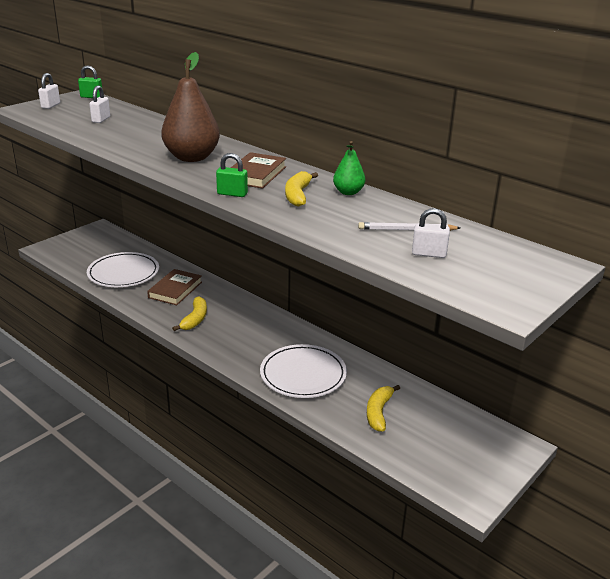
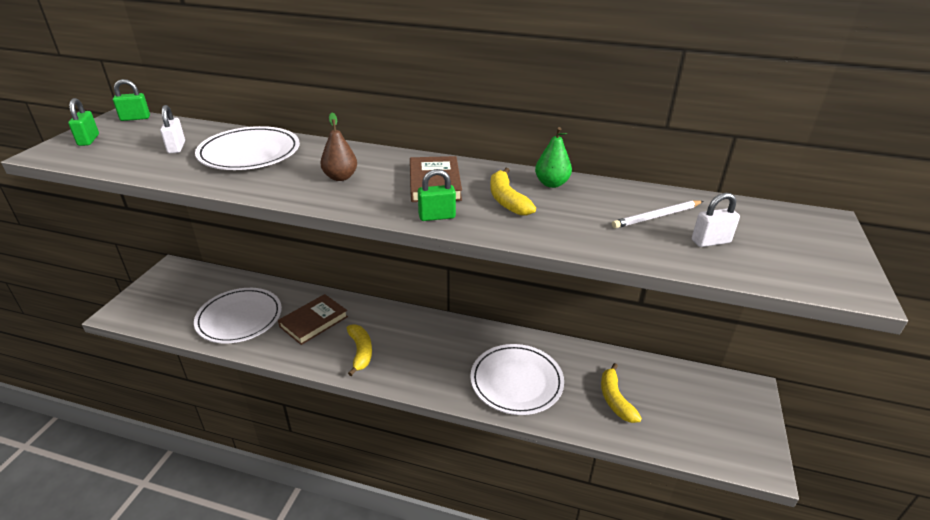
camera: 25 degrees left, 5 degrees up
(50, 106) = (89, 140): white padlock -> green padlock
(145, 131) = (249, 153): none -> white plate
(175, 290) = (314, 322): brown book -> brown book turned 45 degrees clockwise
(192, 157) = (340, 177): brown pear -> brown pear, size x0.51

